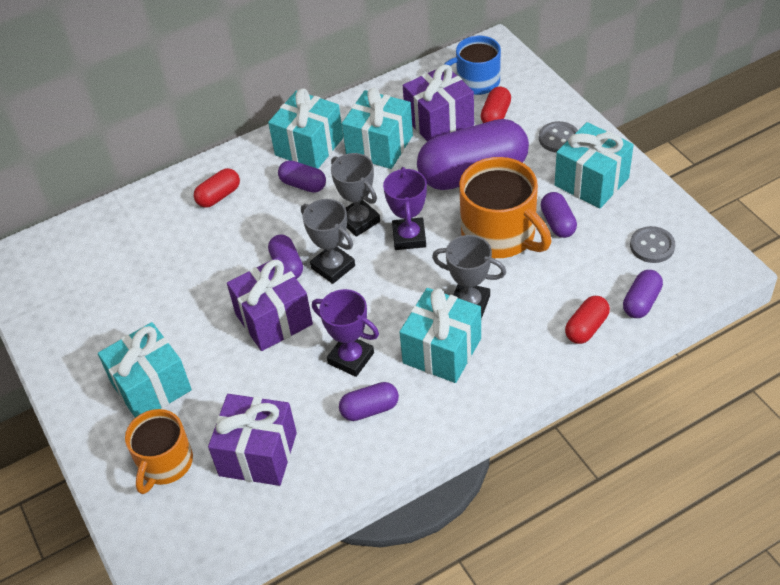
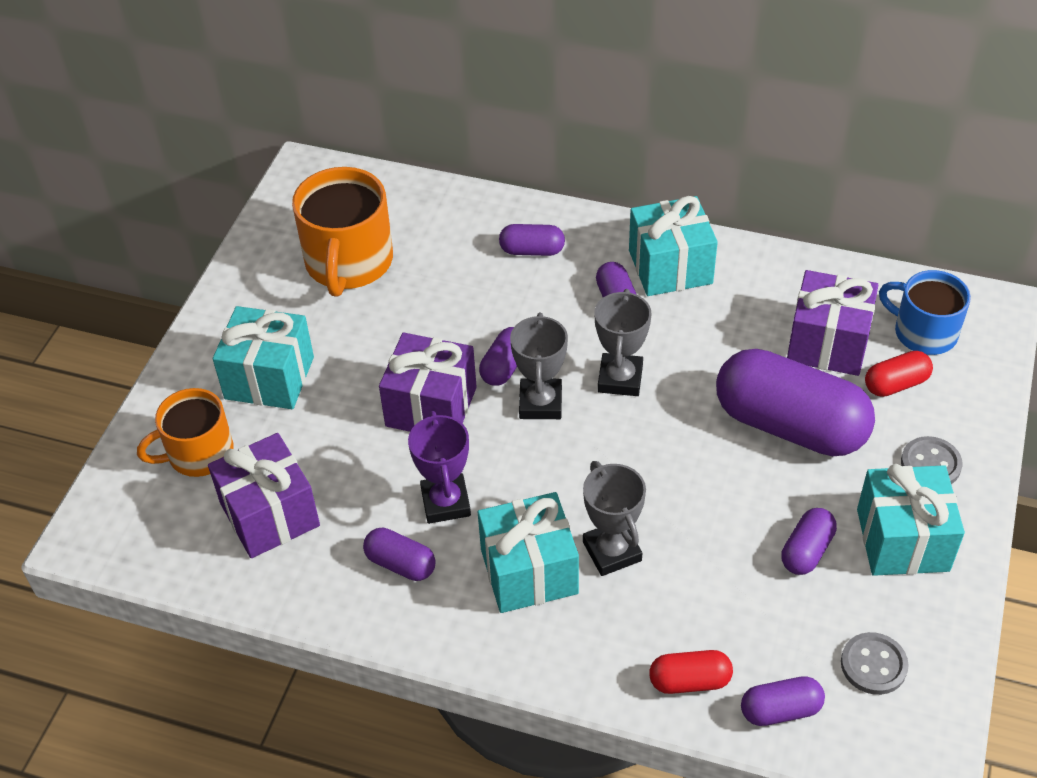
camera: 45 degrees right, 0 degrees up
(219, 196) = (532, 250): red capsule -> purple capsule
(379, 146) = (736, 320): turquoise gift -> none
(409, 237) = (644, 435): purple trophy -> none
(500, 234) = (732, 510): orange mug -> orange mug (348, 262)

